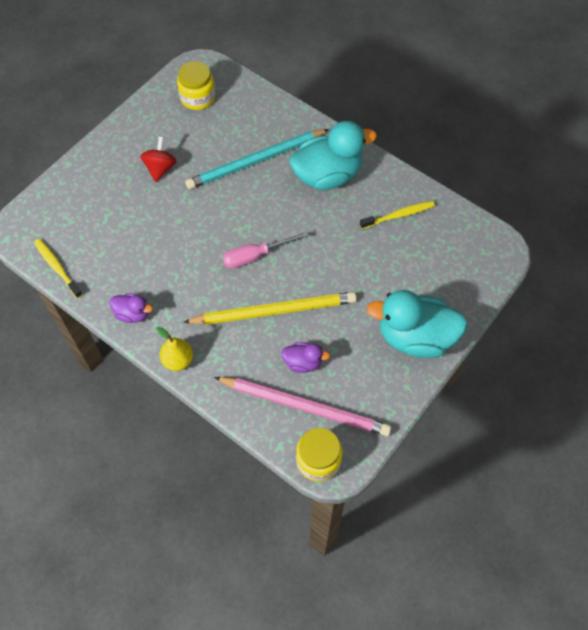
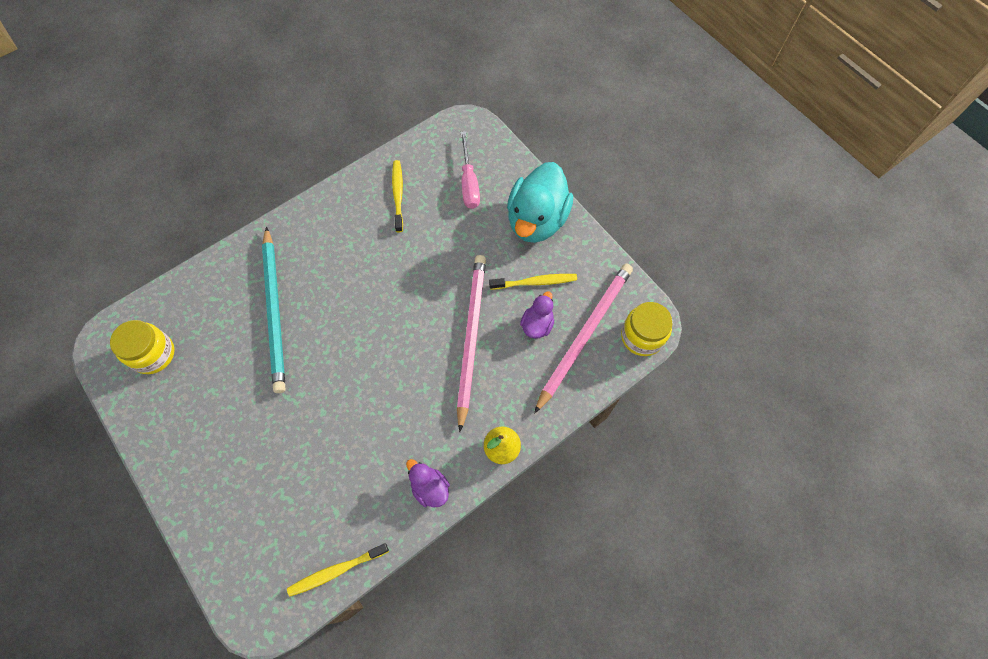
camera: 75 degrees left, 5 degrees up
(133, 314) = (430, 487): purple duck -> purple duck turned 75 degrees counterclockwise
(160, 168) = (240, 418): red spinning top -> none
(255, 256) = (398, 340): pink screwdriver -> pink screwdriver (469, 183)
(274, 311) = (471, 337): yellow pencil -> pink pencil
(327, 176) = (324, 245): turquoise duck -> none
(346, 351) = (535, 282): none -> yellow toothbrush

